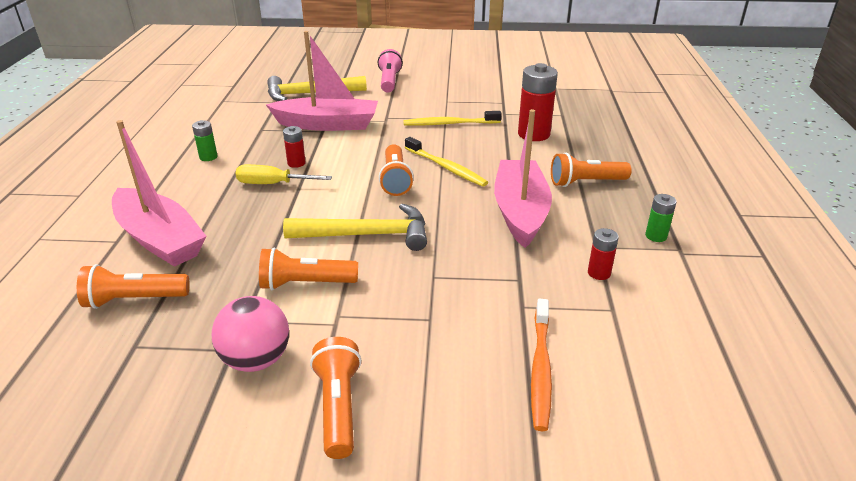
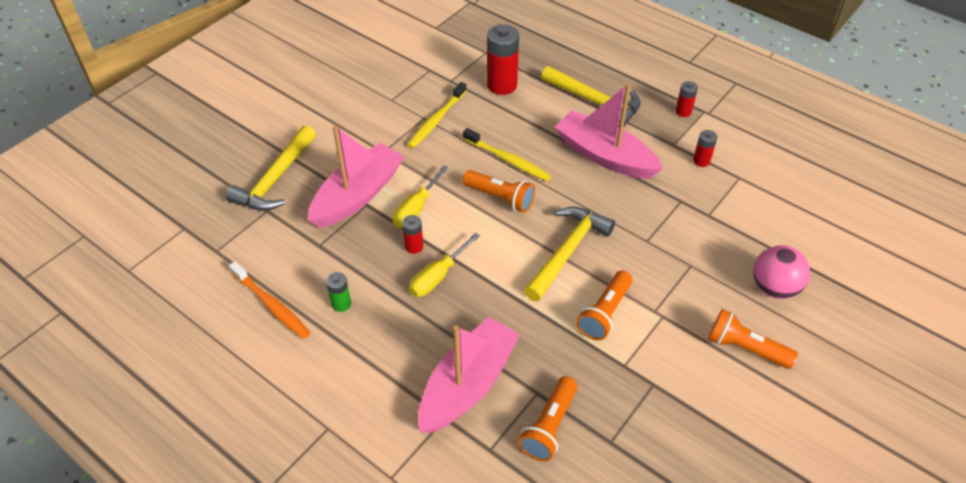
camera: 55 degrees left, 15 degrees up
(160, 239) = (468, 384): pink boat -> pink boat turned 45 degrees counterclockwise
(256, 360) = (673, 373): pink ball -> pink ball (774, 288)
(340, 150) = (416, 208): none -> yellow screwdriver
(389, 81) = (309, 114): pink flashlight -> none
(446, 167) = (508, 160): yellow toothbrush -> yellow toothbrush turned 45 degrees clockwise
(540, 369) = (769, 239): orange toothbrush -> orange toothbrush (271, 305)
(585, 182) = (595, 102): orange flashlight -> yellow hammer
(656, 236) = (683, 112): green battery -> red battery

